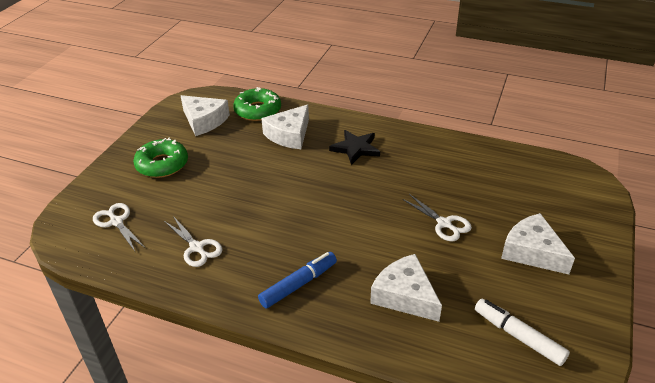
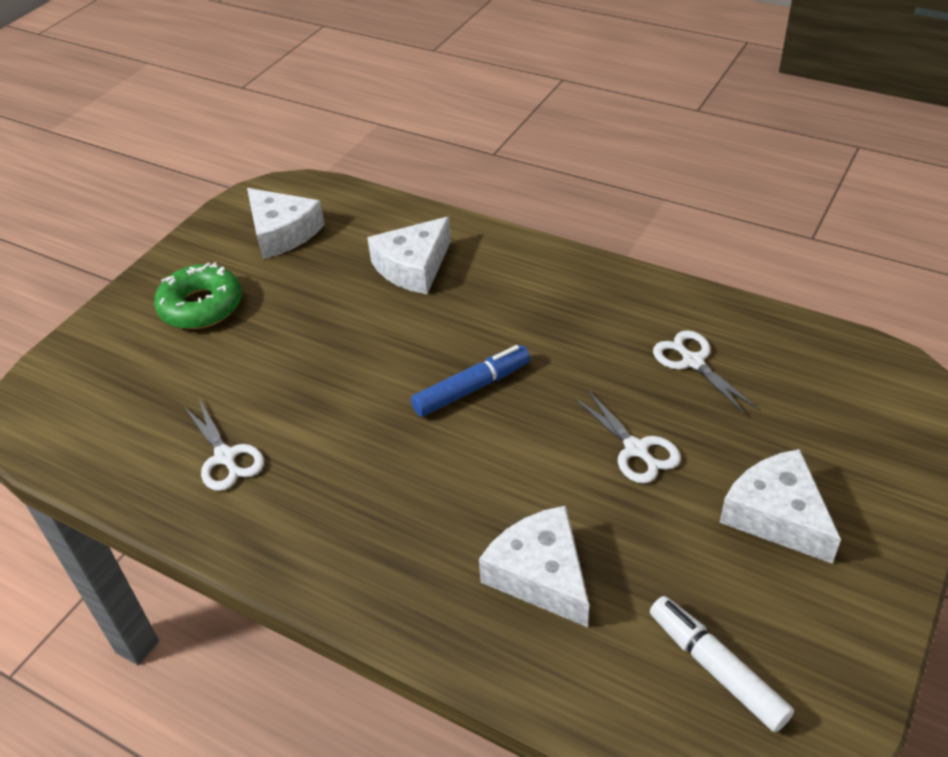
camera: 10 degrees right, 5 degrees up
(116, 222) = (112, 401): white scissors -> white scissors (692, 362)
(258, 110) = (371, 219): green donut -> none
(299, 284) = (372, 537): blue marker -> blue marker (472, 388)
(355, 148) = (517, 299): black star -> none

